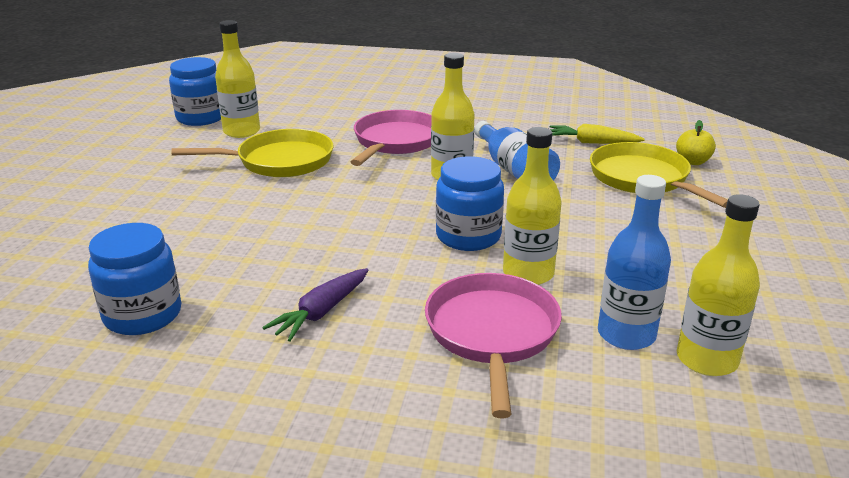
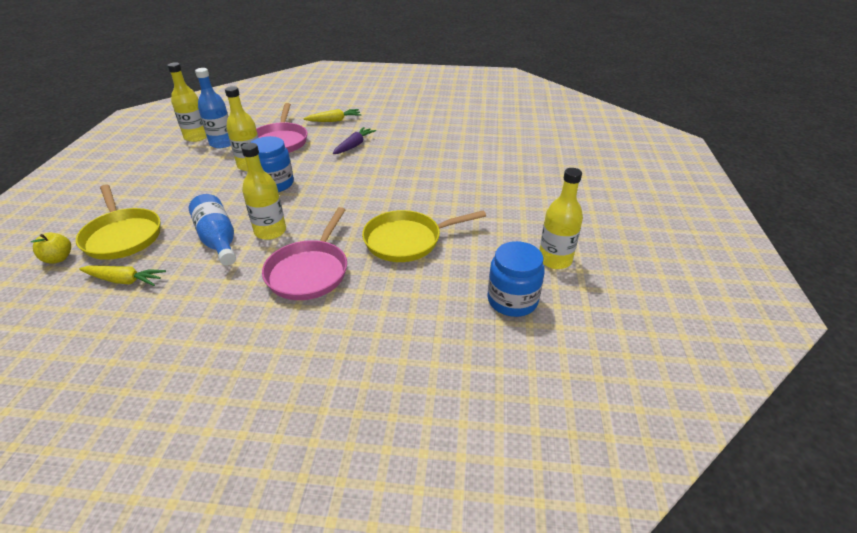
camera: 175 degrees right, 10 degrees up
(143, 315) = (433, 141): blue jar -> none
(241, 131) = (457, 279): yellow bottle -> yellow bottle (555, 260)
(364, 404) = (334, 120): none -> yellow carrot

